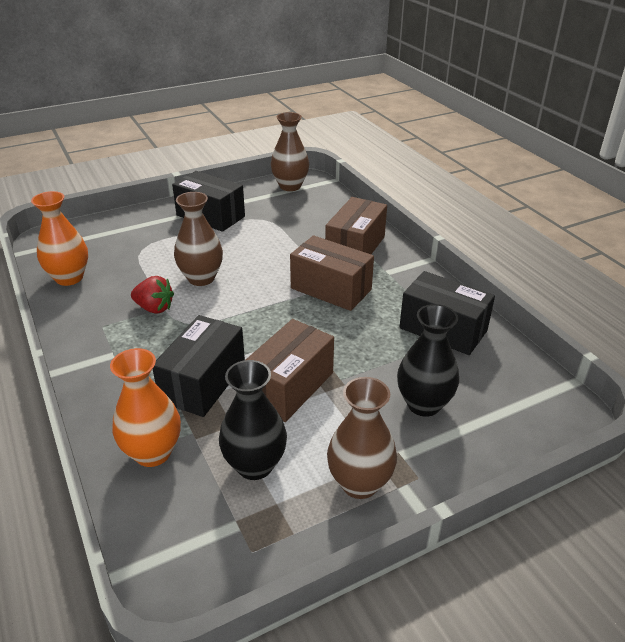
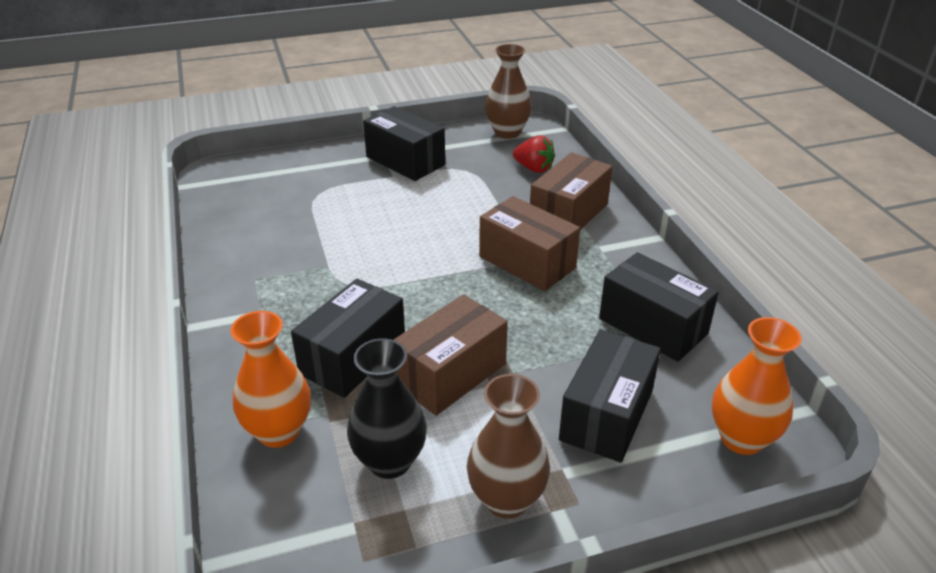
camera: 10 degrees right, 0 degrees up
(69, 278) = (231, 220): orange vase -> orange vase (741, 438)
(154, 308) = (317, 264): red strawberry -> red strawberry (534, 168)
(201, 278) = (378, 234): brown vase -> none
(423, 404) = (606, 415): black vase -> black box

